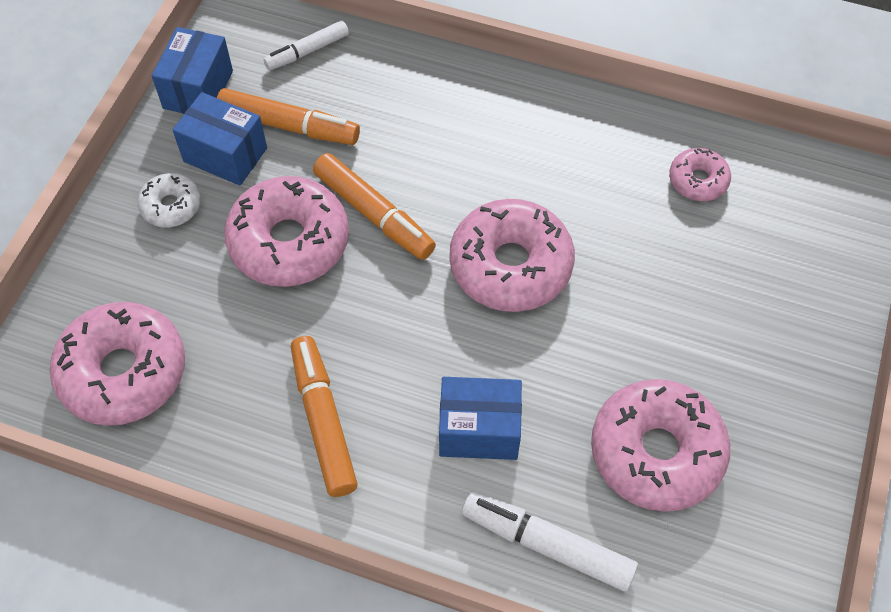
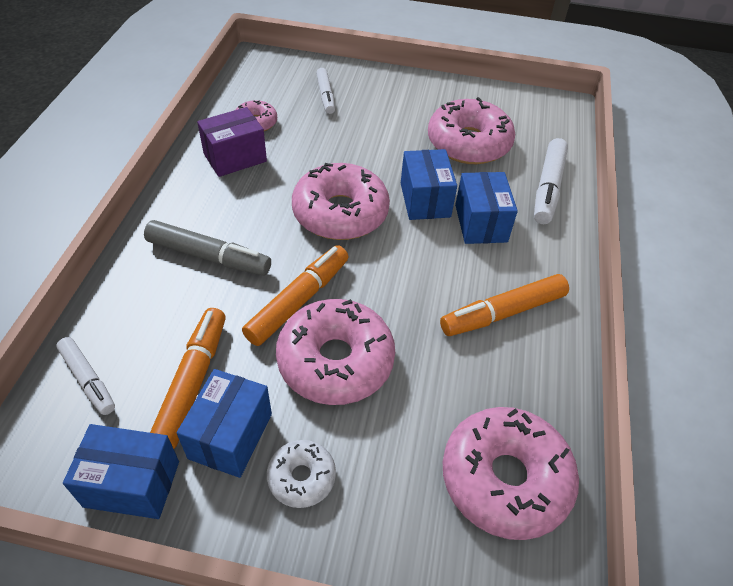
camera: 100 degrees left, 10 degrees down
(450, 134) = (208, 256): none -> grey marker
(529, 368) = (425, 200): none -> blue box
(622, 157) = (235, 157): none -> purple box
(771, 269) = (325, 95): none -> white marker

